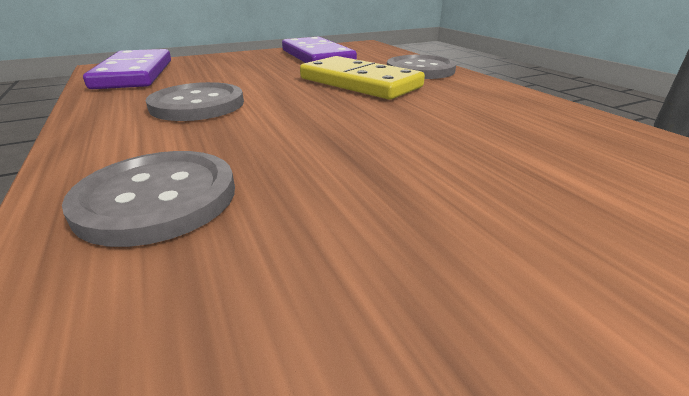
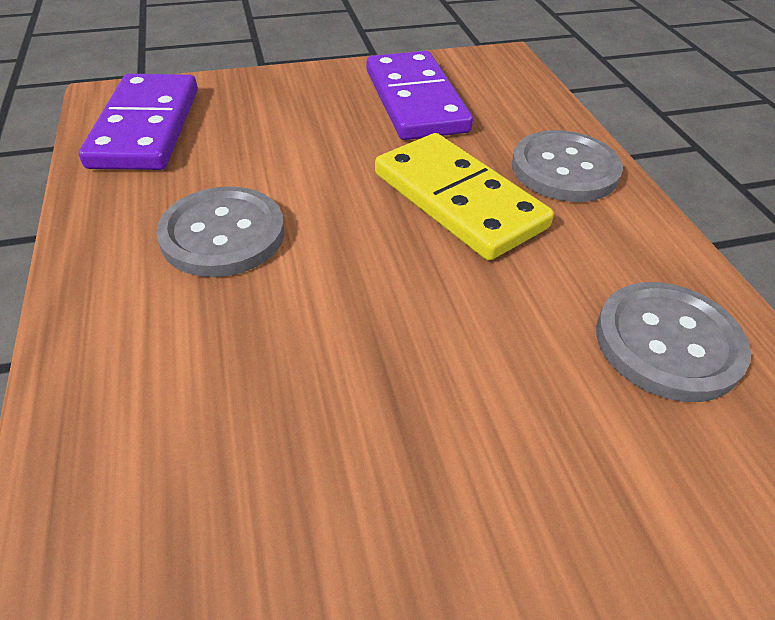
camera: 10 degrees right, 15 degrees up
(157, 198) = (161, 450): grey button -> grey button (667, 343)

